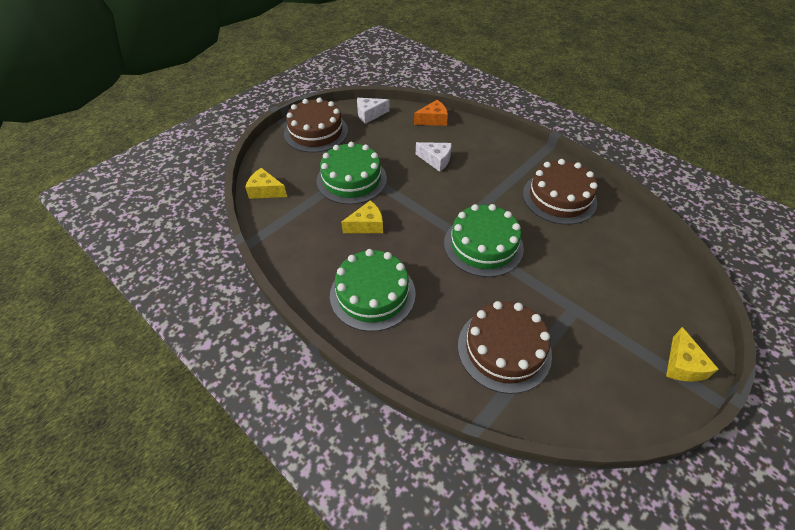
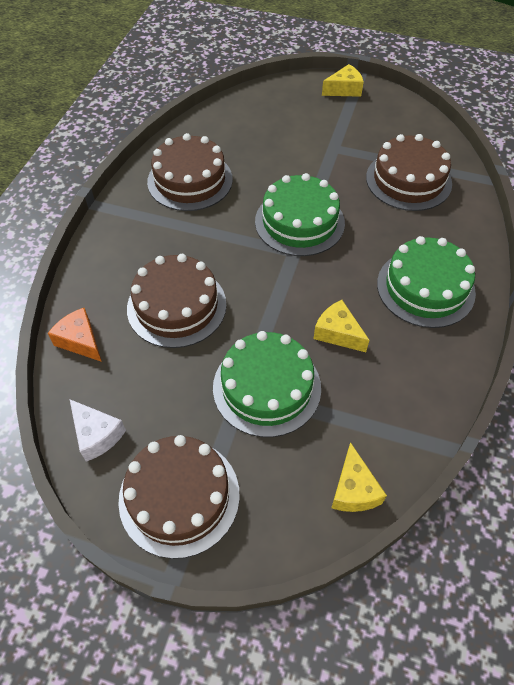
camera: 115 degrees left, 5 degrees up
(436, 160) = (176, 306): white cheese -> brown cake

